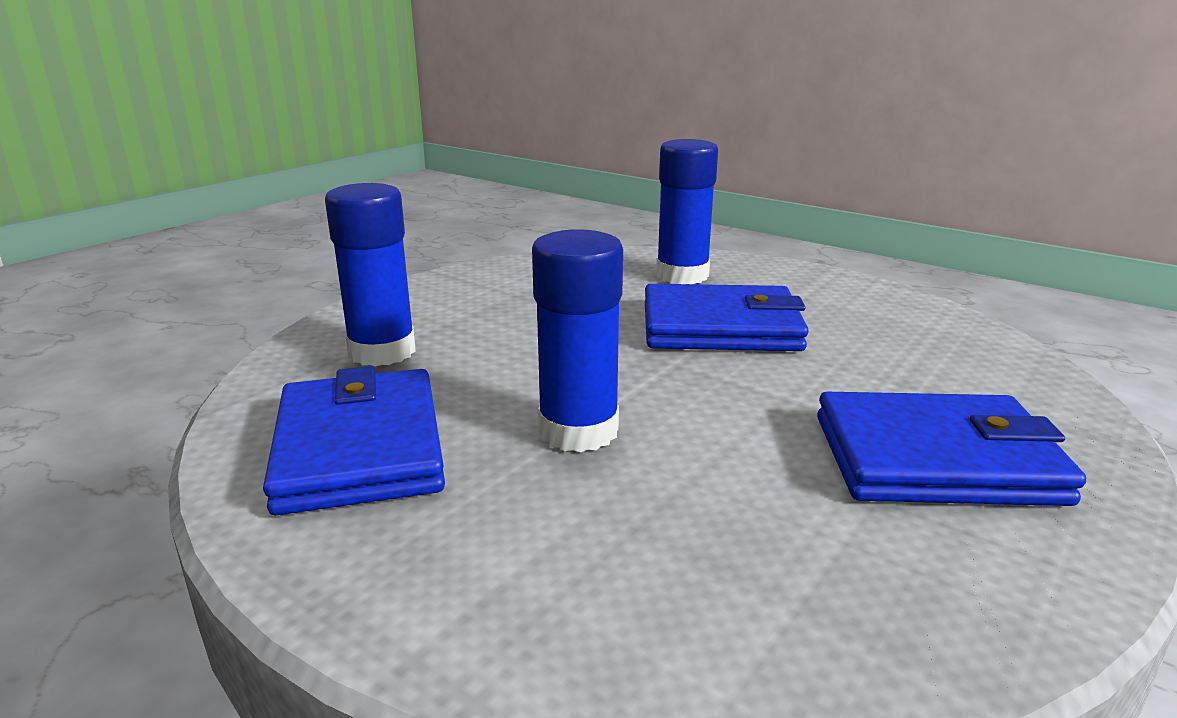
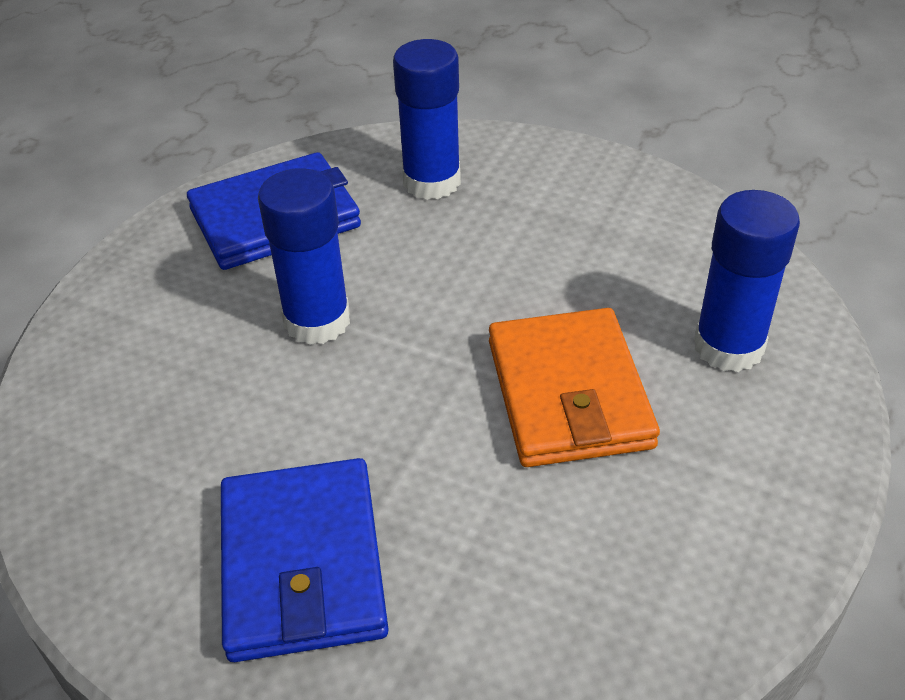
camera: 80 degrees right, 20 degrees up
(720, 327) = (569, 393): blue wallet -> orange wallet

